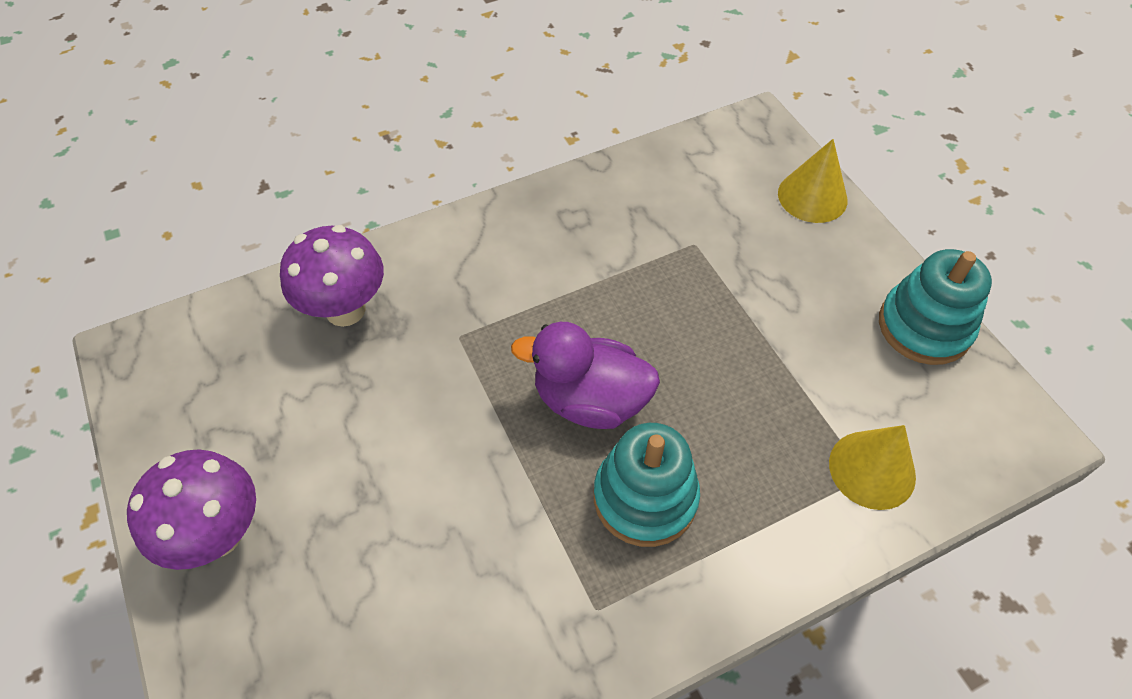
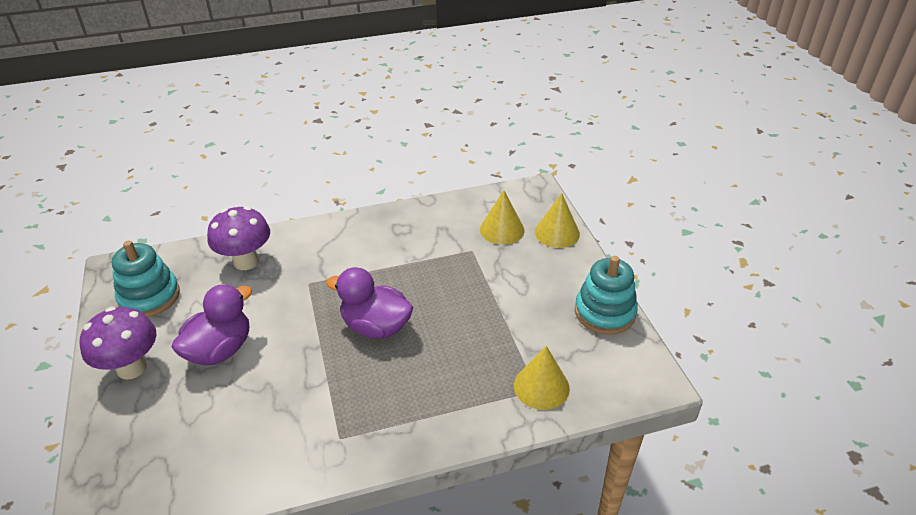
camera: 10 degrees right, 15 degrees down
(355, 479) = (220, 350): none -> purple duck
(645, 497) = (391, 382): turquoise stacking toy -> turquoise stacking toy (149, 297)
(728, 201) = (502, 230): none -> yellow cone

